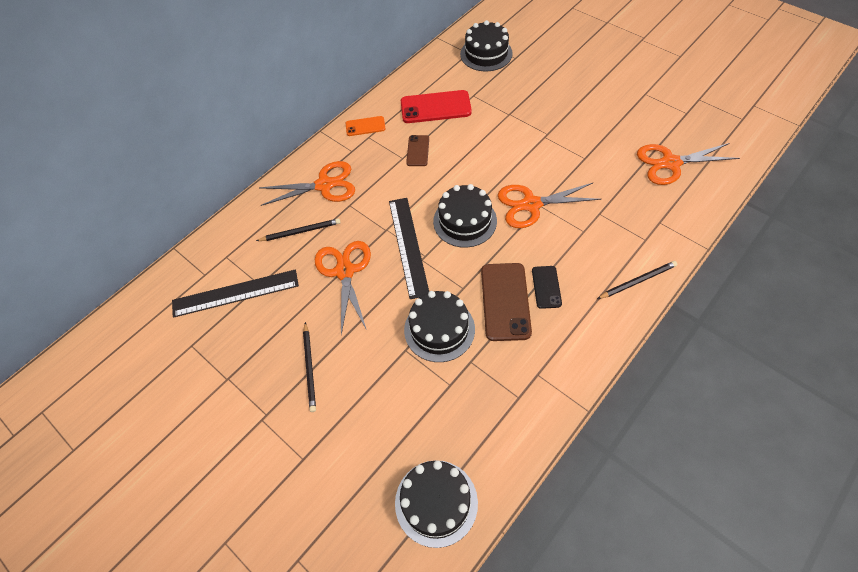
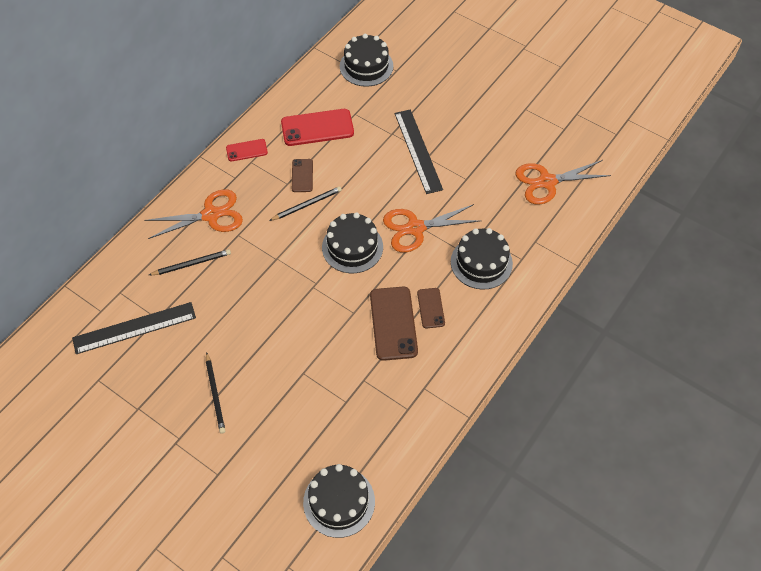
camera: 10 degrees left, 0 degrees up
(345, 271) = (239, 302): orange scissors -> none
(365, 126) = (246, 150): orange phone -> red phone
(408, 246) = (299, 274): black ruler -> black ruler (418, 150)
(439, 329) = (333, 352): black cake -> black cake (481, 262)
(546, 287) = (430, 308): black phone -> brown phone
(638, 281) = (513, 298): black pencil -> black pencil (307, 204)

